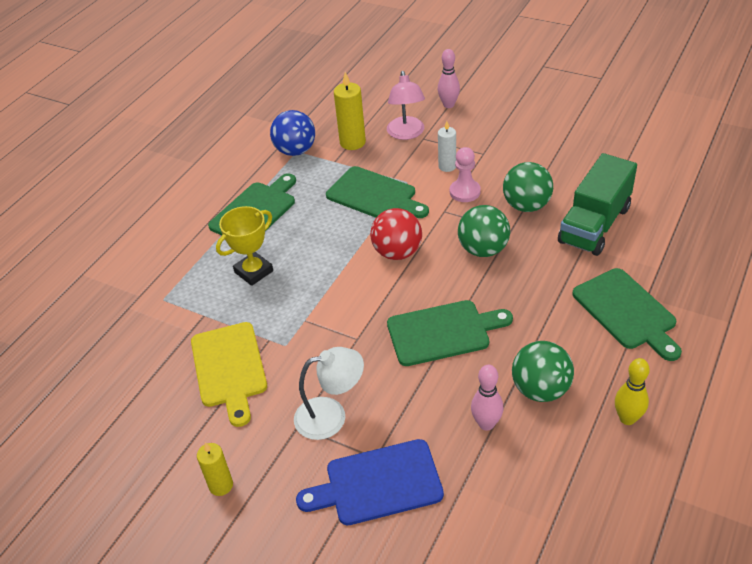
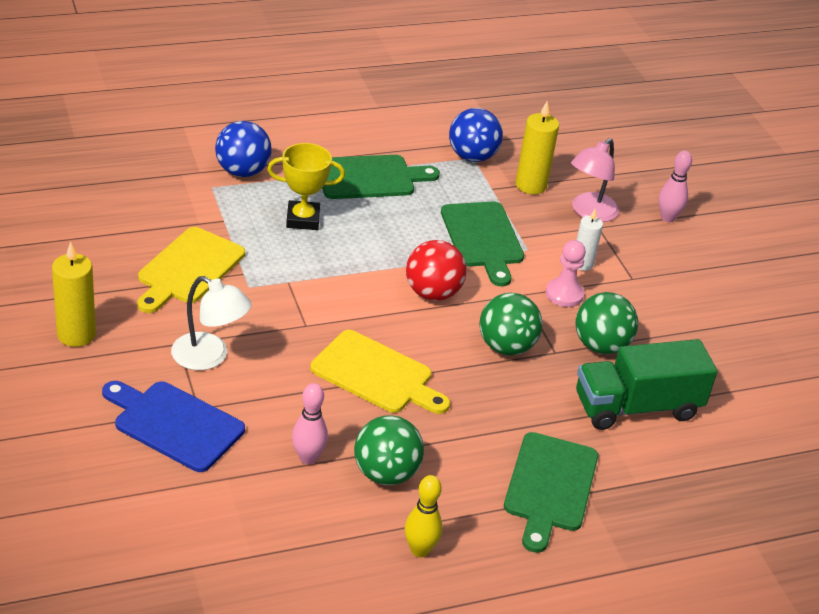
camera: 35 degrees right, 5 degrees down
(168, 272) = (242, 171): none -> blue ball
(221, 485) = (76, 334): yellow candle -> yellow candle, size x1.53
(443, 332) = (376, 374): green cutting board -> yellow cutting board

